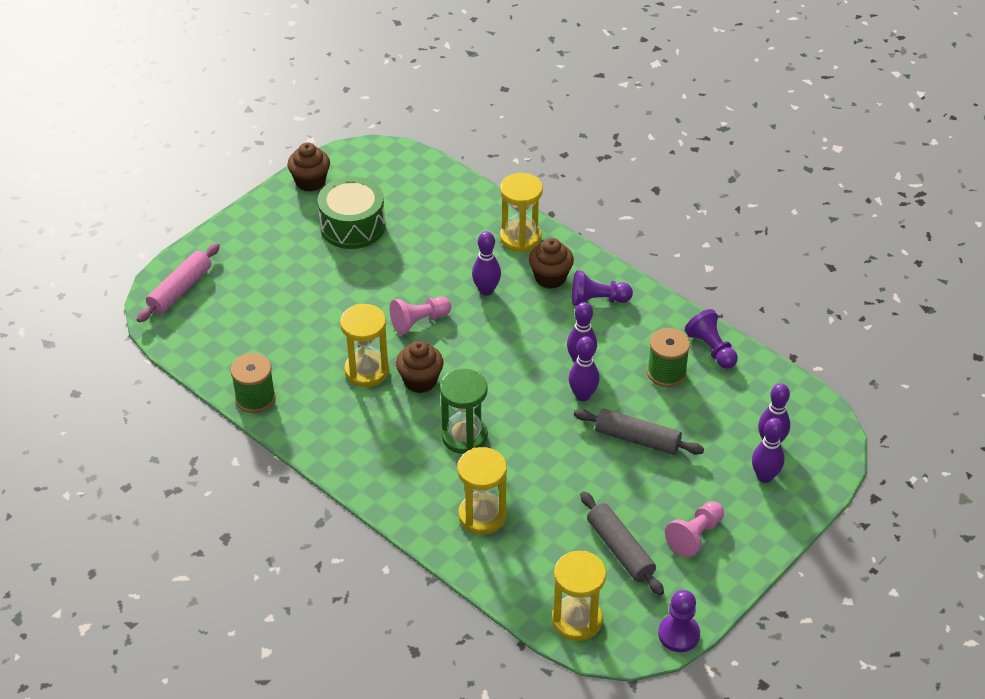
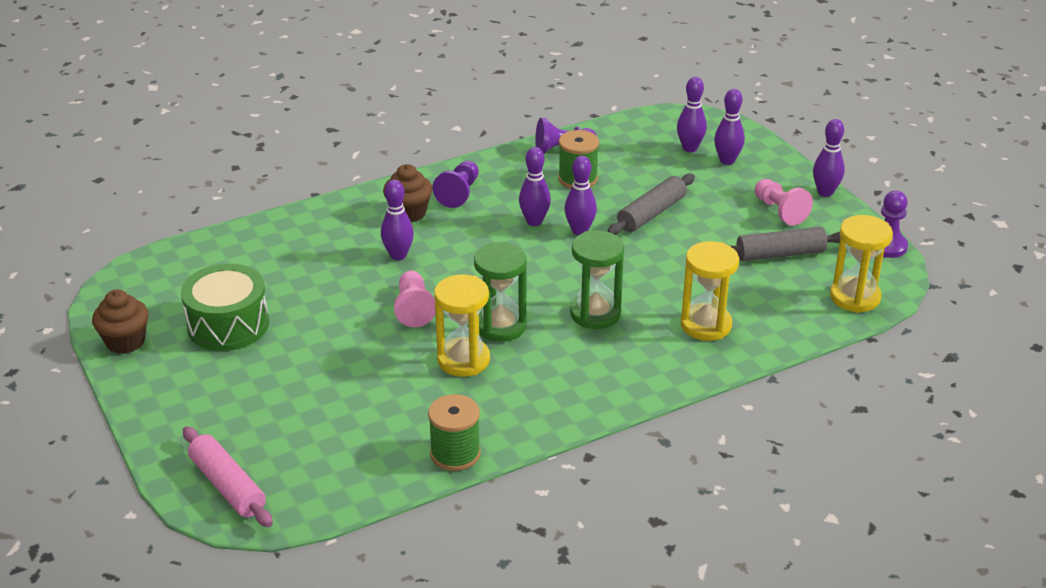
camera: 70 degrees left, 10 degrees down
(420, 381) = (501, 326): brown cupcake -> green hourglass
(520, 238) = (338, 218): yellow hourglass -> none
(751, 567) = (825, 192): none -> purple bowling pin

